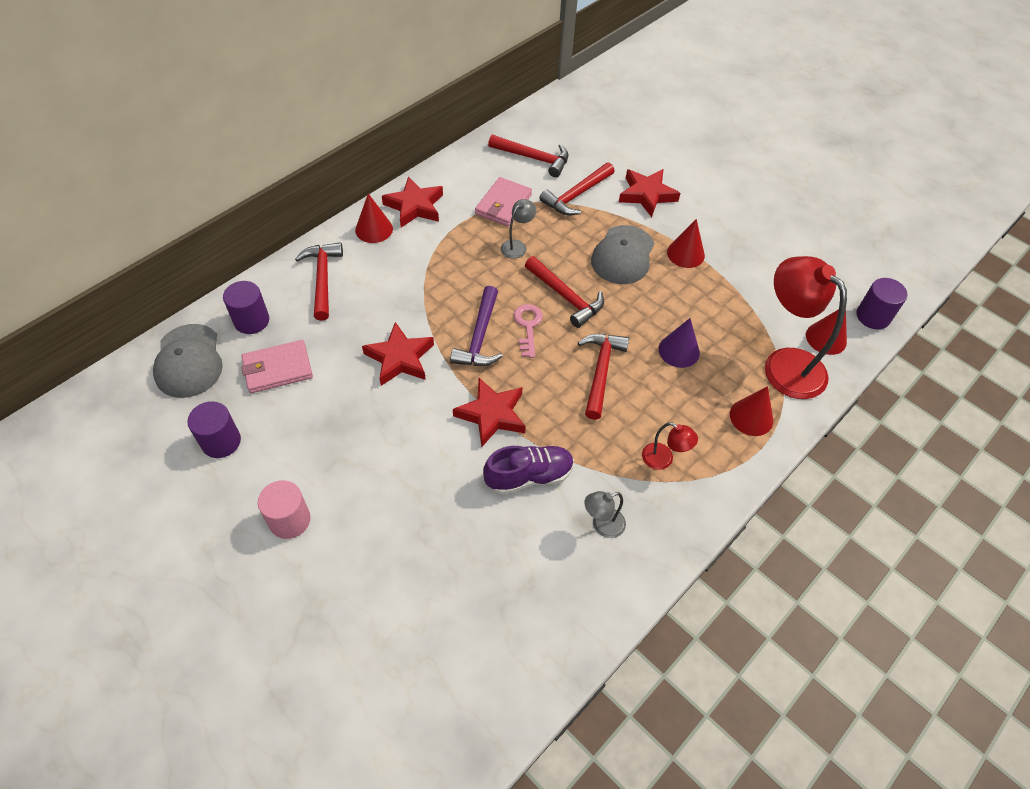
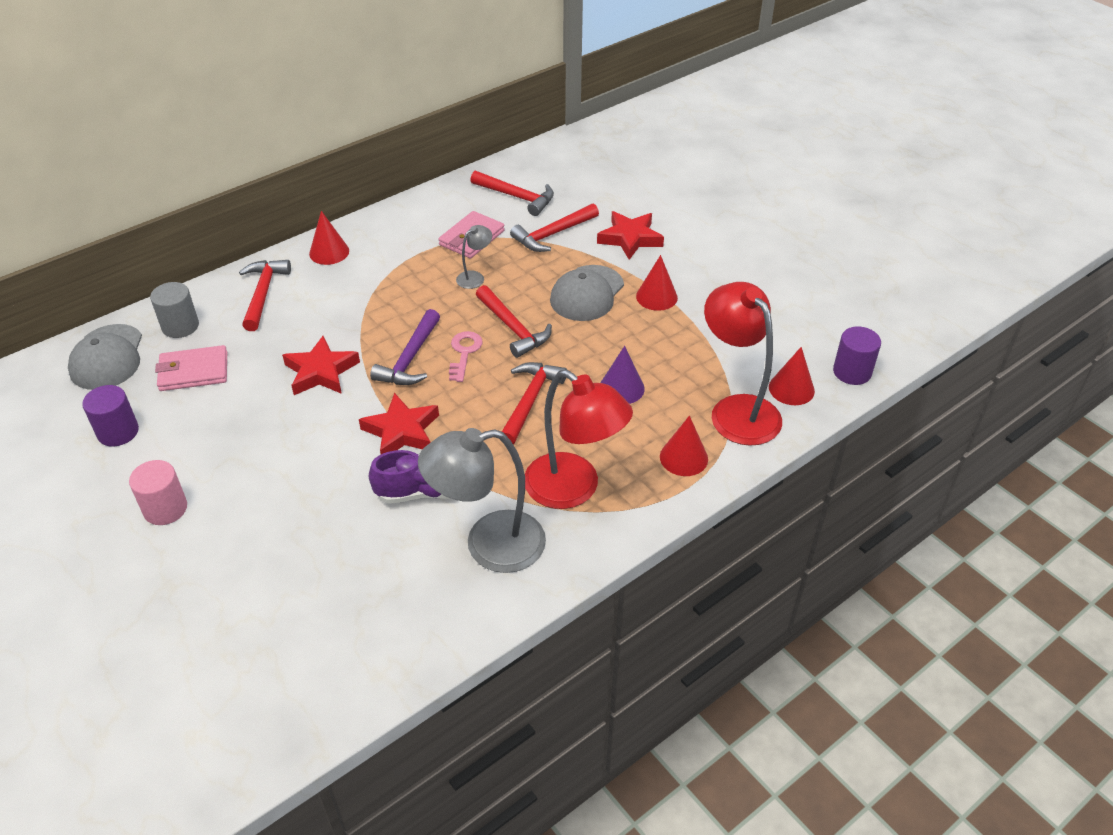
camera: 10 degrees right, 10 degrees down
(251, 321) = (180, 326): purple cylinder -> grey cylinder
(414, 206) = (377, 234): red star -> none
(602, 525) = (489, 545): grey lamp -> grey lamp, size x2.18
(663, 460) = (574, 489): red lamp -> red lamp, size x2.18

